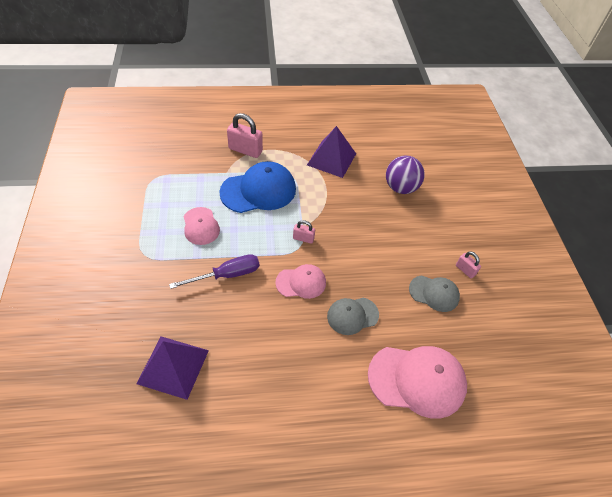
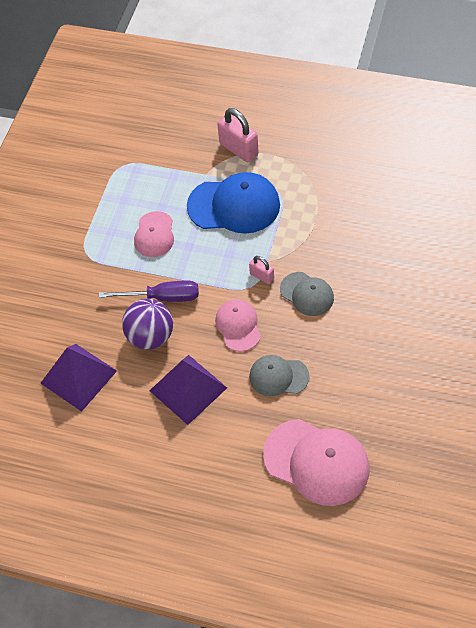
camera: 30 degrees right, 5 degrees up
(301, 282) = (238, 326): pink cap -> pink cap turned 120 degrees counterclockwise
(331, 159) = (339, 182): purple pyramid -> purple pyramid (188, 389)
(400, 188) = (410, 239): purple ball -> purple ball (150, 336)
(434, 293) = (384, 377): grey cap -> grey cap (307, 294)
(465, 270) = (437, 361): pink padlock -> none

